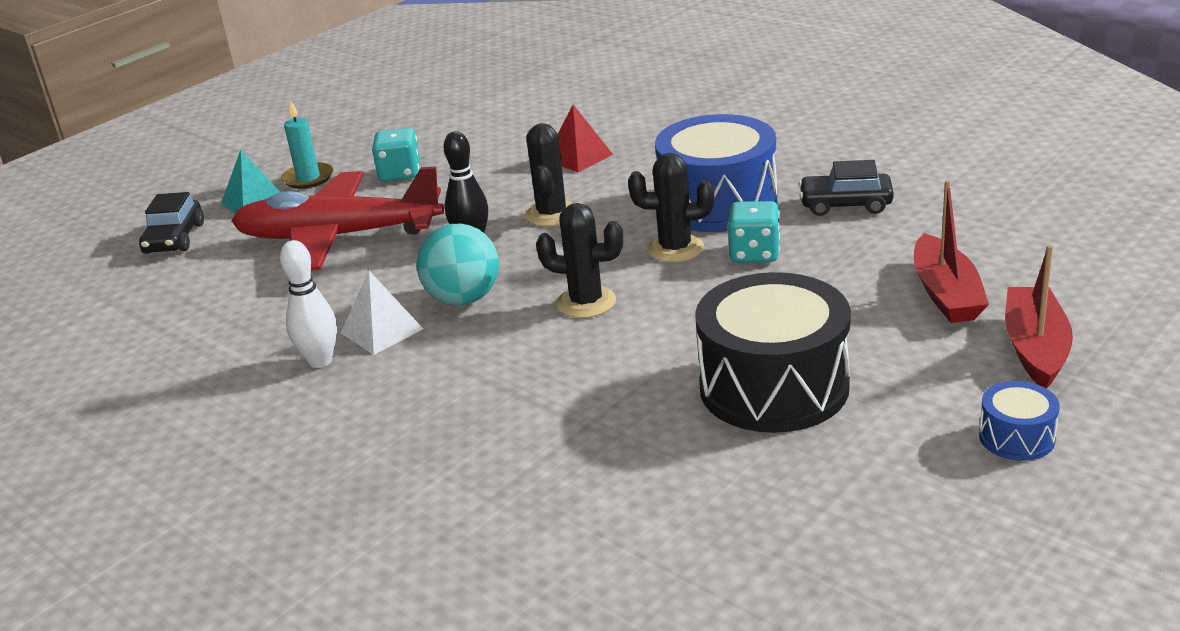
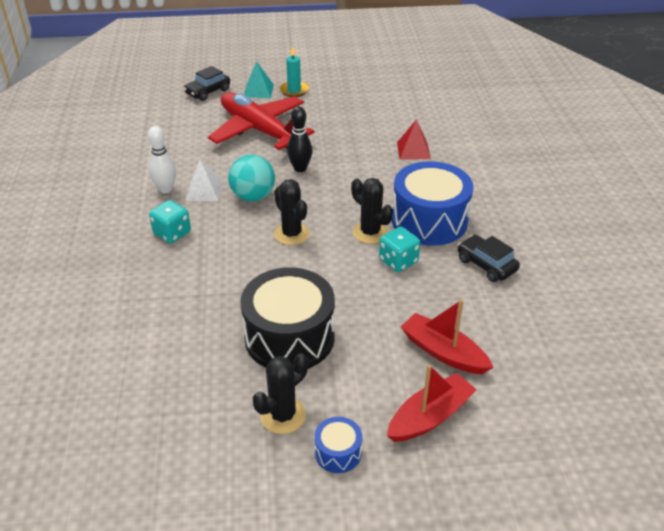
camera: 40 degrees right, 10 degrees up
(400, 173) = (330, 111): turquoise dice -> turquoise dice (172, 233)
(551, 214) = (352, 176): black cactus -> black cactus (283, 415)
(946, 294) = (443, 352): red boat -> red boat turned 90 degrees clockwise

